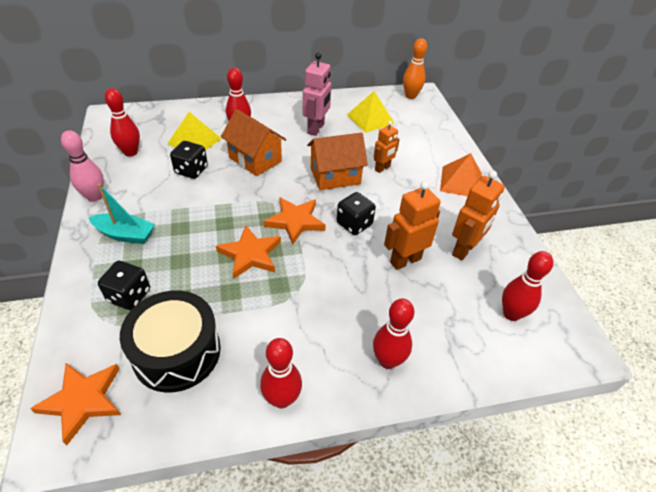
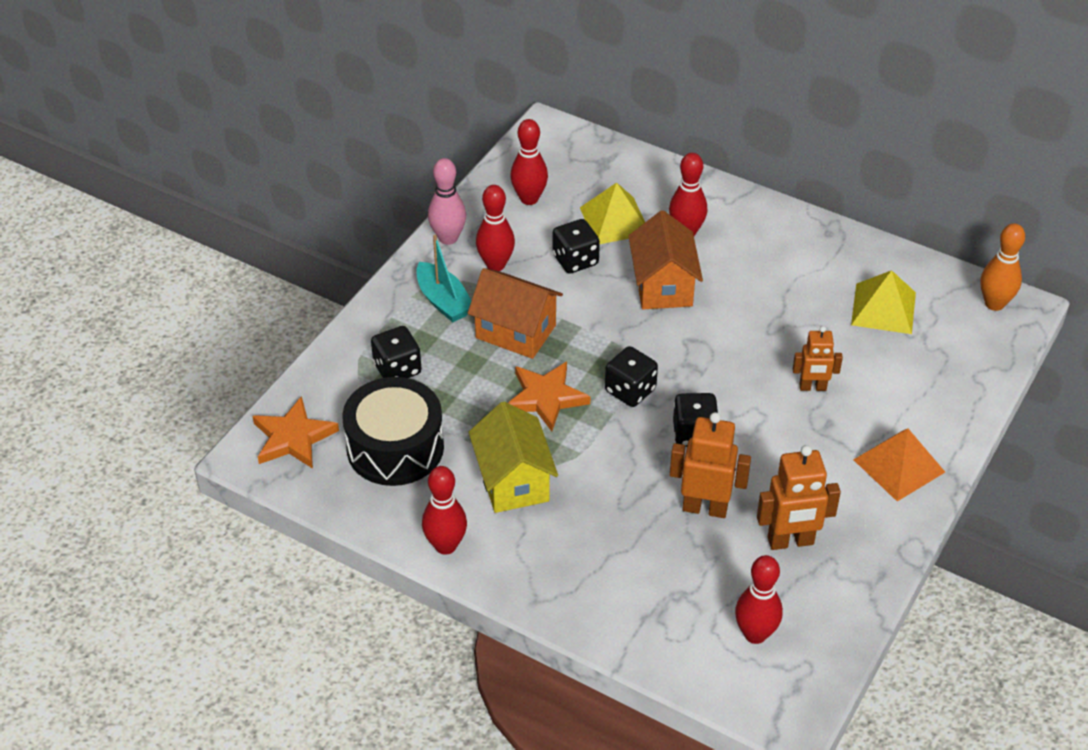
camera: 45 degrees right, 0 degrees up
(282, 319) = (513, 481): none -> yellow house
(295, 221) = (630, 390): orange star -> black dice
(316, 129) = (788, 283): pink robot -> none
(335, 176) = (738, 363): orange house -> orange house (515, 331)
(388, 360) = (572, 583): red bowling pin -> red bowling pin (495, 265)

